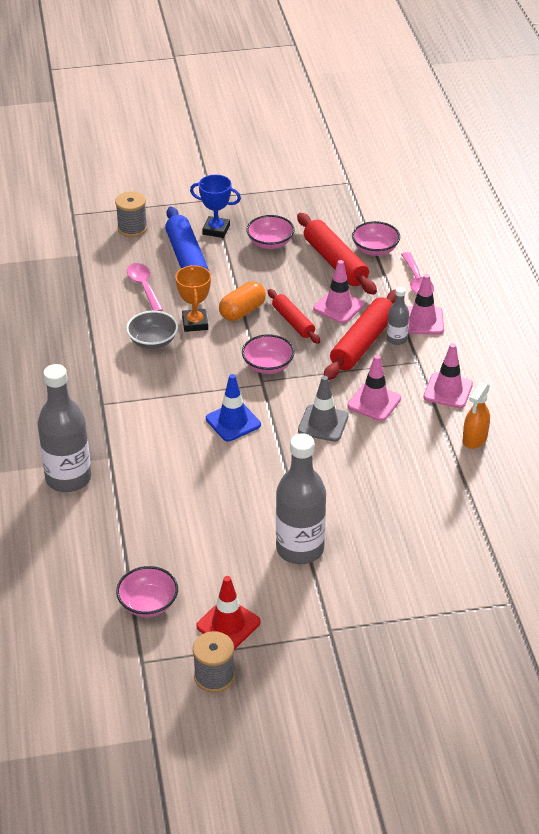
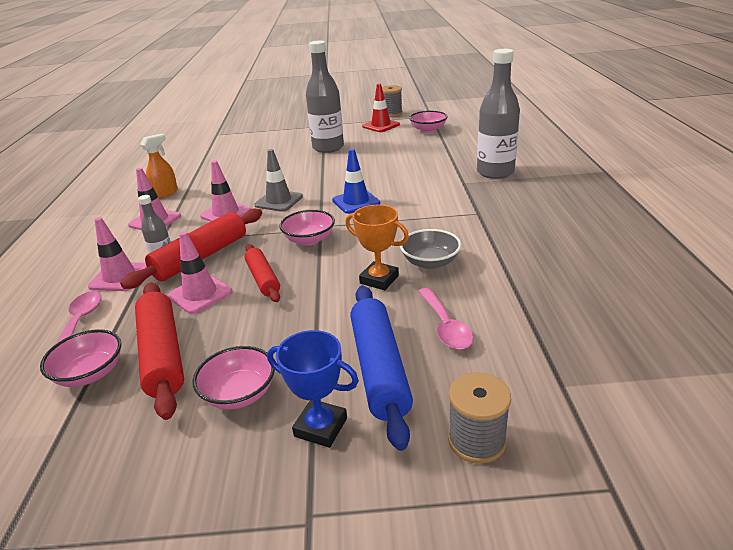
camera: 170 degrees left, 10 degrees down
(195, 323) = (379, 279): orange trophy -> orange trophy turned 60 degrees counterclockwise
(242, 311) = (318, 291): orange capsule -> none

